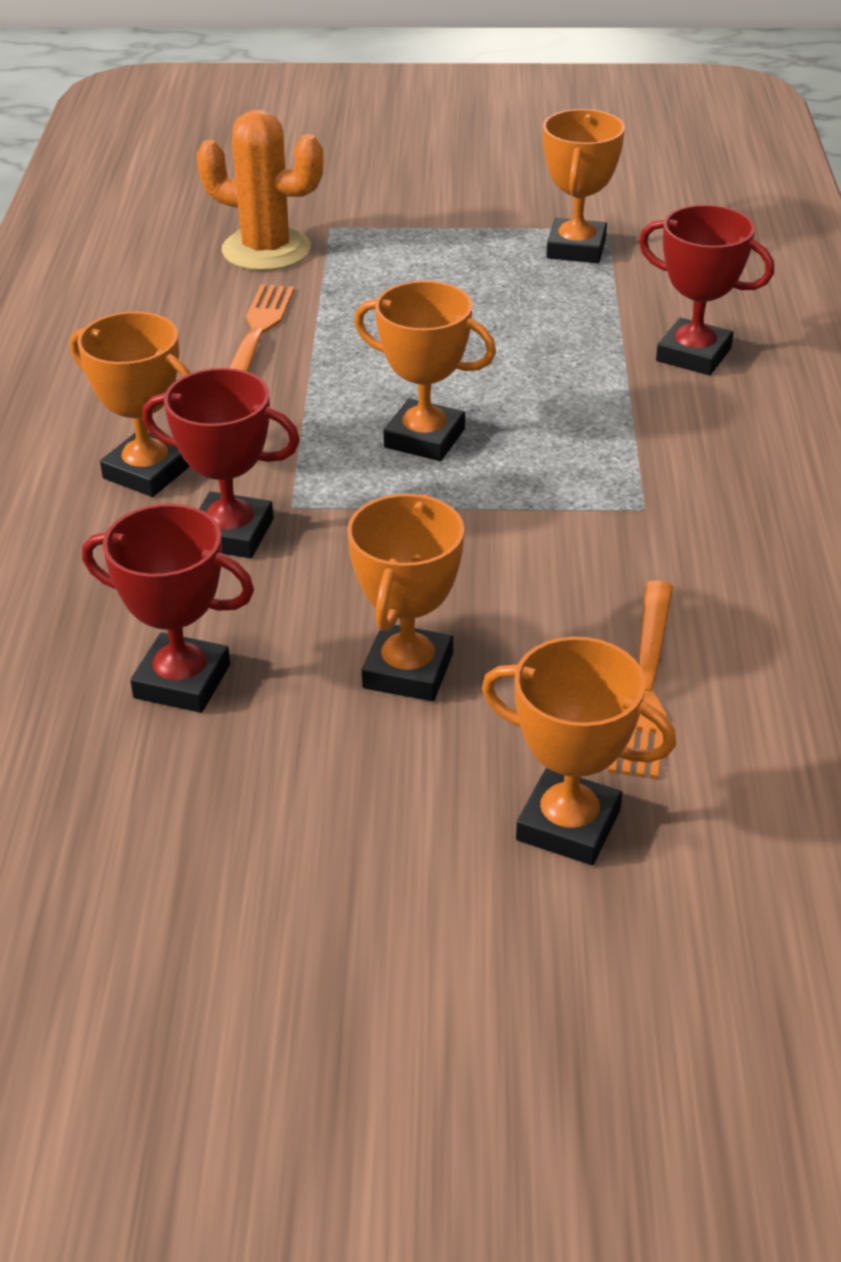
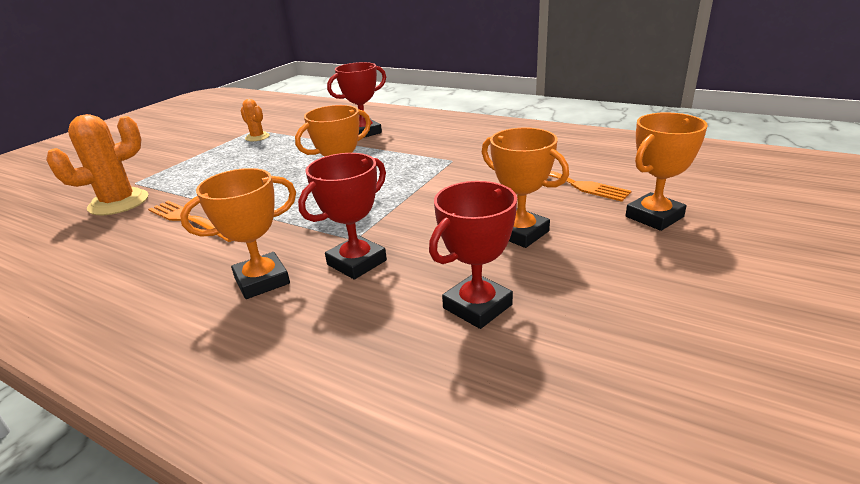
camera: 60 degrees left, 10 degrees down
(576, 248) = (257, 137): orange trophy -> orange cactus

